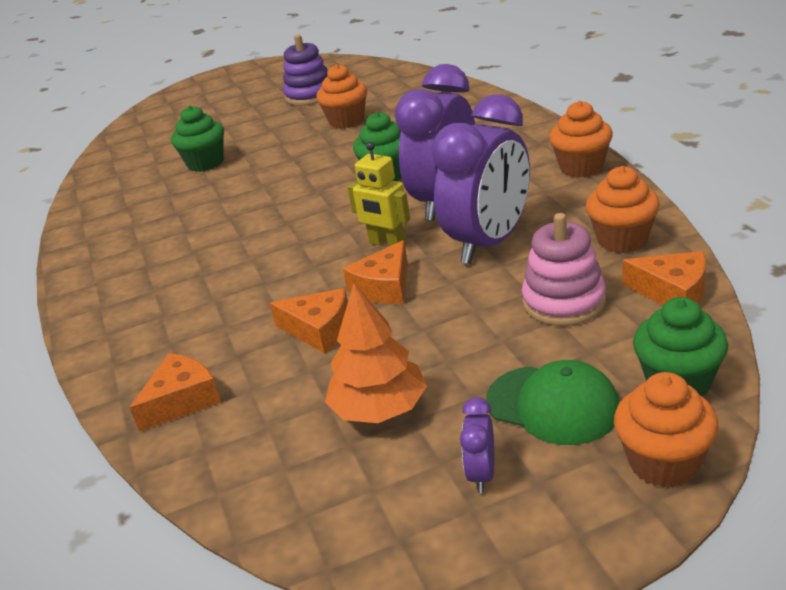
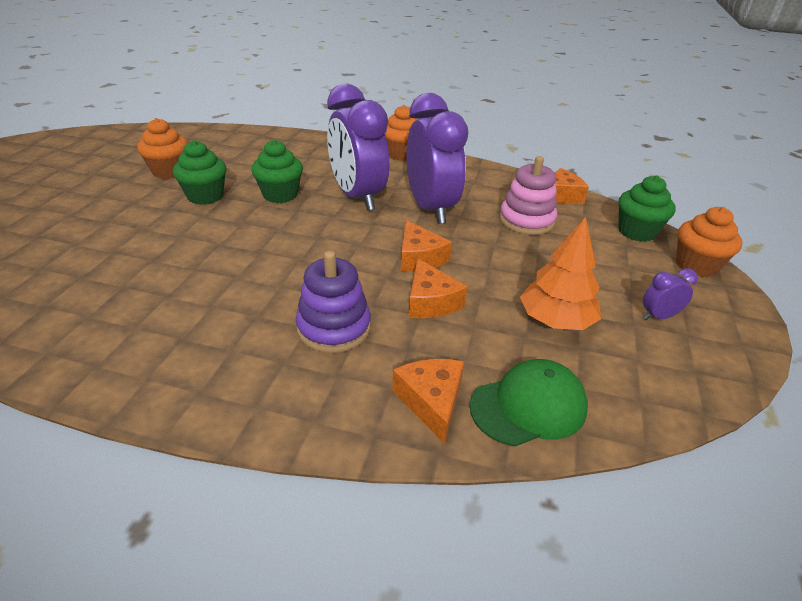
camera: 60 degrees left, 5 degrees up
(205, 163) = (73, 240): green cupcake -> green cupcake (205, 196)
(309, 95) = (90, 163): purple stacking toy -> purple stacking toy (334, 328)
(319, 330) = (430, 301): orange cheese -> orange cheese turned 105 degrees clockwise
(387, 244) = (368, 234): yellow robot -> none
(482, 474) = (658, 317): purple clock -> purple clock turned 120 degrees clockwise
(553, 405) = (618, 268): green cap -> green cap (528, 406)
(622, 240) = (493, 182): orange cupcake -> none

